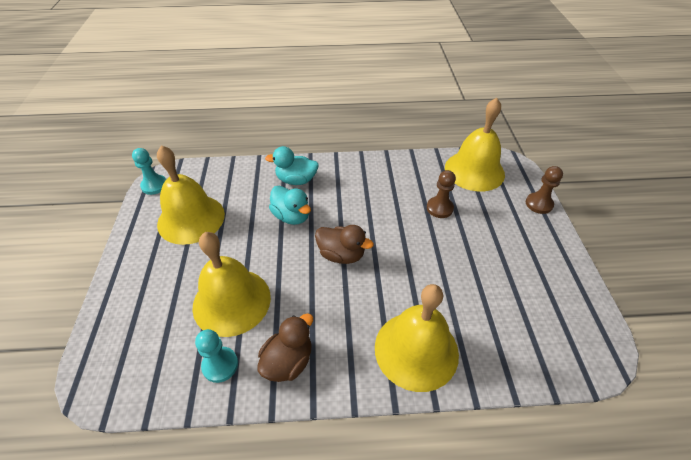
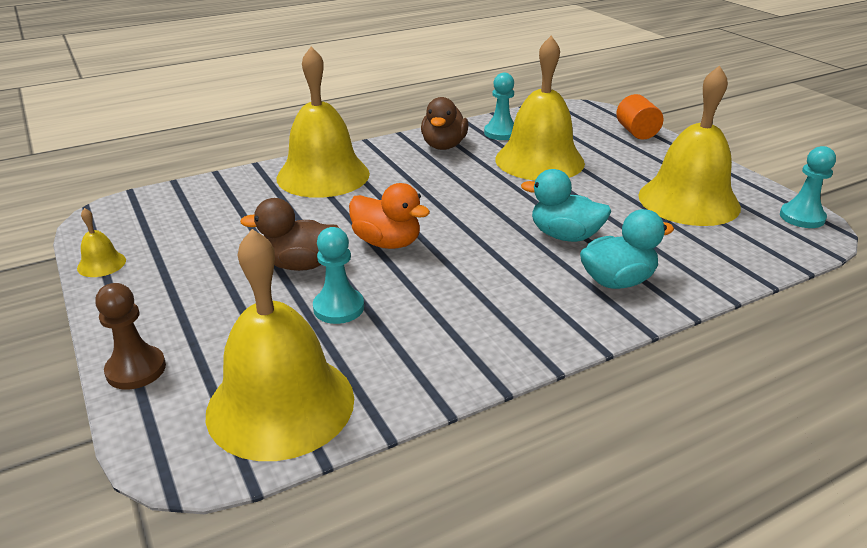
camera: 155 degrees right, 15 degrees down
(112, 313) = (636, 132): none -> orange cylinder
(341, 255) = (456, 217): brown duck -> brown duck (300, 264)
(396, 246) = (387, 243): none -> orange duck
(439, 208) = (338, 308): brown pawn -> turquoise pawn
(583, 290) = (101, 264): none -> yellow bell

